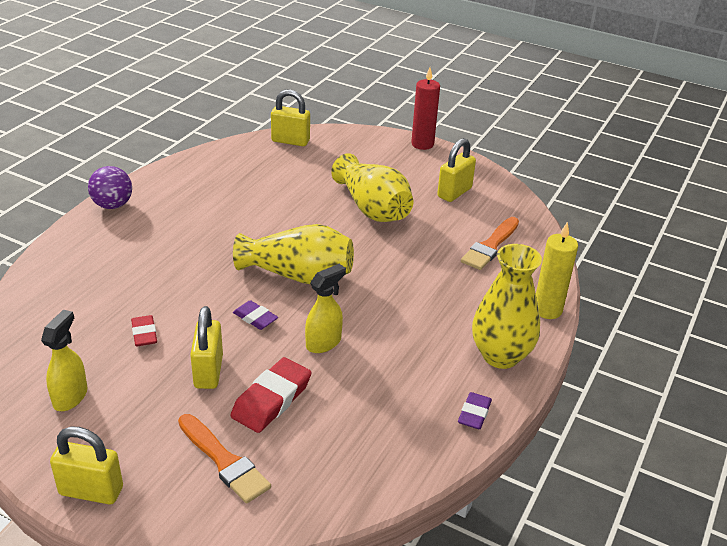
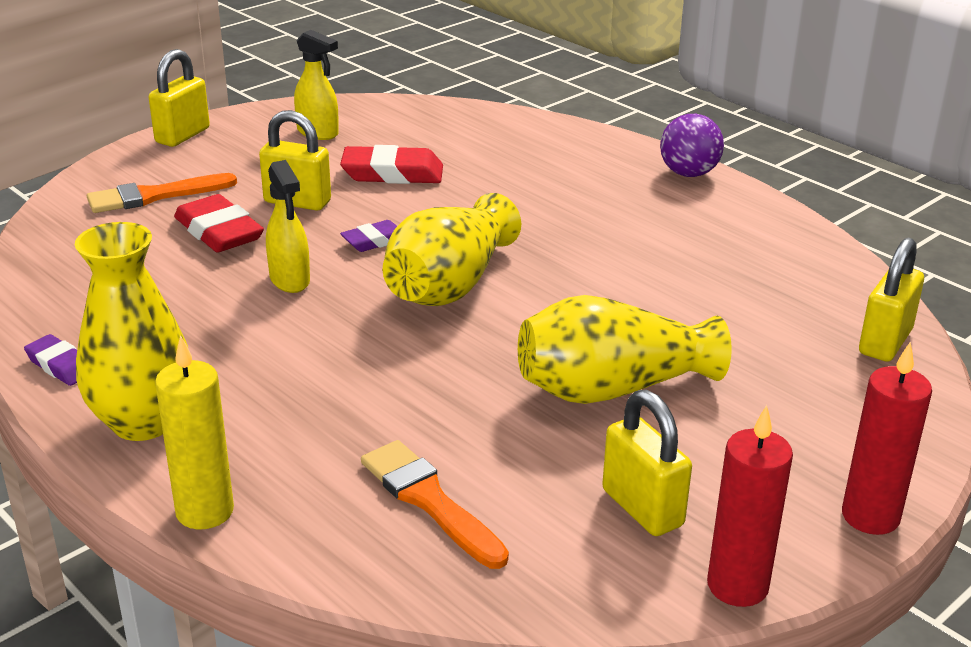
camera: 110 degrees right, 5 degrees down
(144, 334) = (392, 173): red eraser -> red eraser, size x1.70
(483, 169) = (737, 586): none -> red candle

